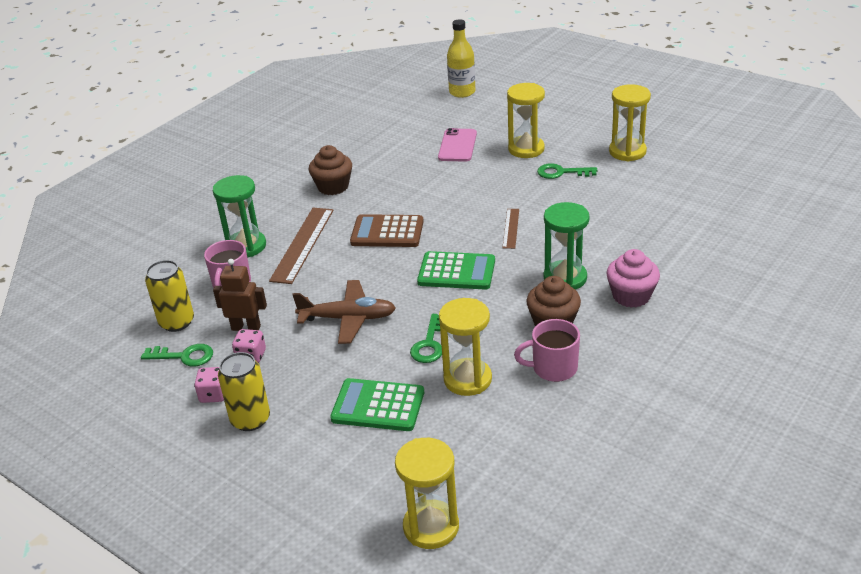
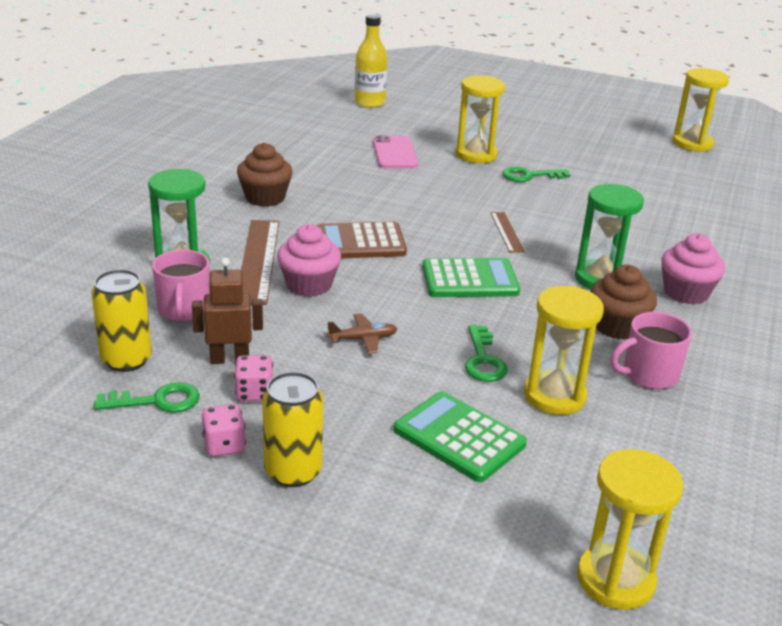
camera: 20 degrees left, 5 degrees down
(330, 269) = (309, 285): none -> pink cupcake
(348, 318) = (363, 339): brown plane -> brown plane, size x0.54
(378, 406) = (459, 437): green calculator -> green calculator turned 45 degrees clockwise
(627, 152) = (588, 155): yellow hourglass -> yellow hourglass (692, 143)

